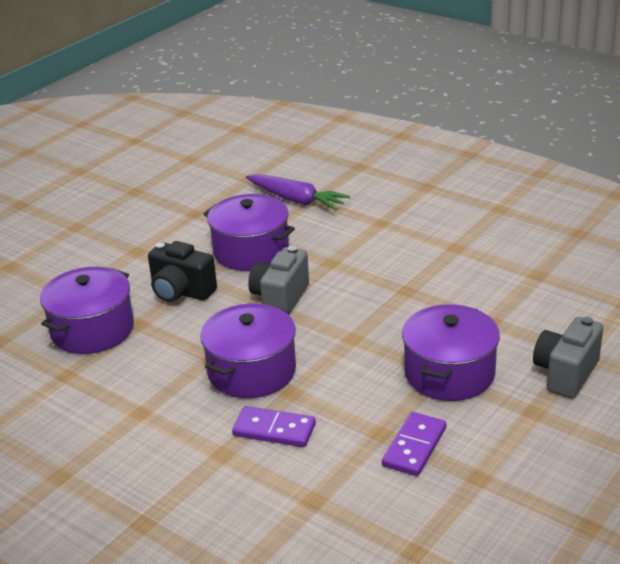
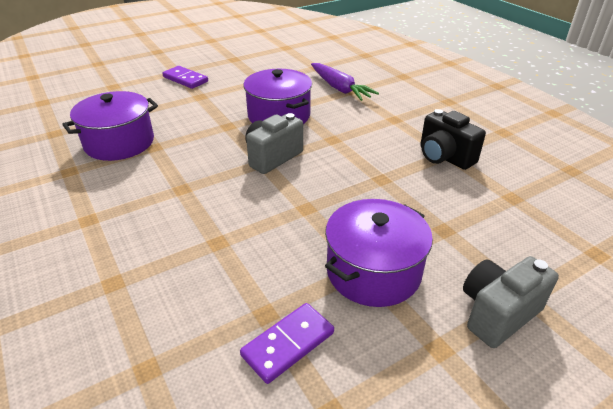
camera: 20 degrees right, 5 degrees up
(181, 292) = (204, 132): black camera -> black camera (444, 157)
(252, 371) = (202, 212): purple pot -> none
(274, 430) = (174, 275): purple domino -> purple domino (185, 79)

